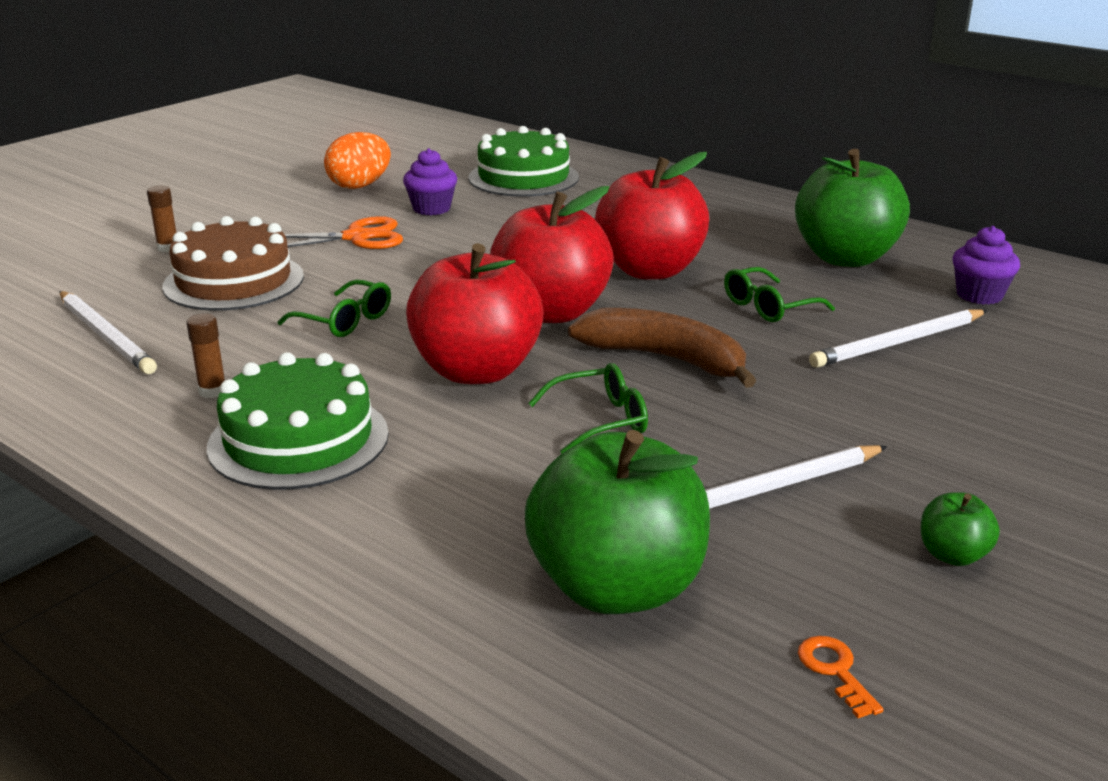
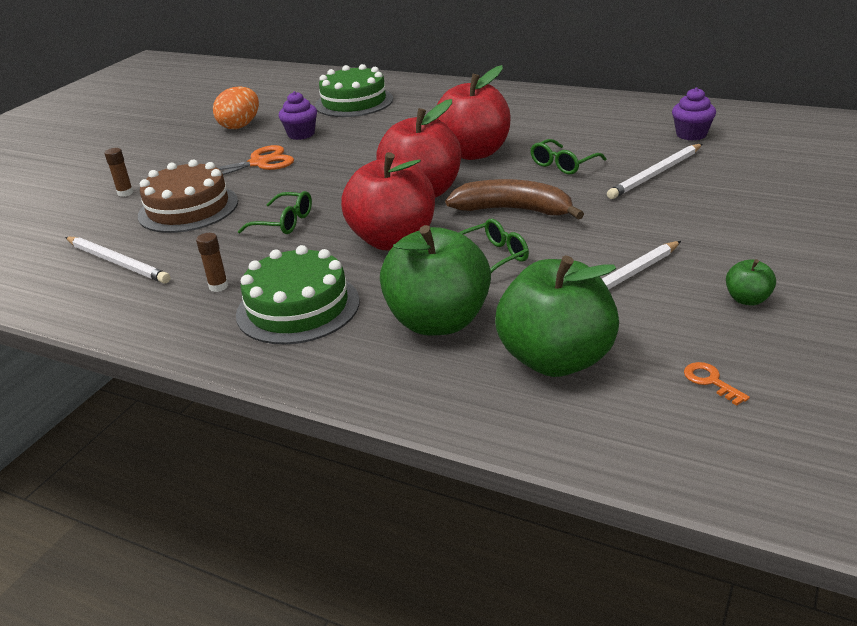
camera: 10 degrees left, 5 degrees up
(845, 258) = (596, 124): green apple -> green apple (438, 321)

